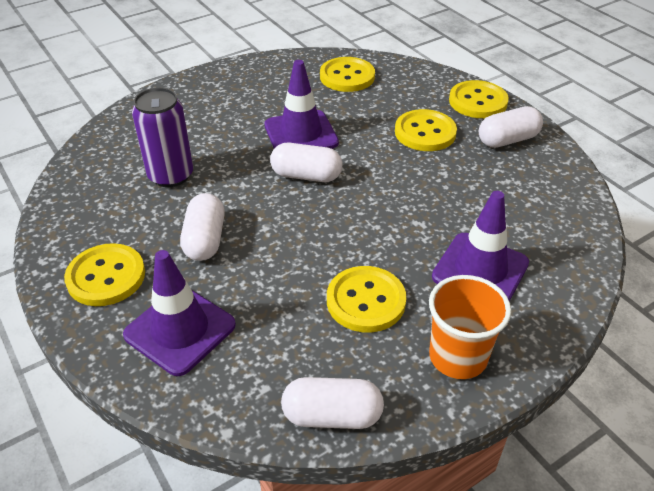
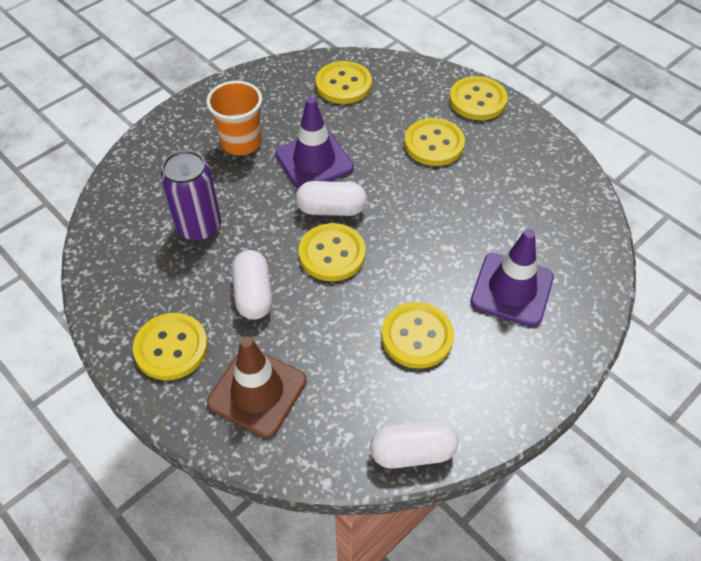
camera: 10 degrees left, 10 degrees up
(180, 330) = (257, 392): purple traffic cone -> brown traffic cone
(296, 214) = (332, 254): none -> yellow button
(458, 357) = (507, 379): orange cup -> orange cup (241, 142)
(507, 140) = (513, 143): white capsule -> none

